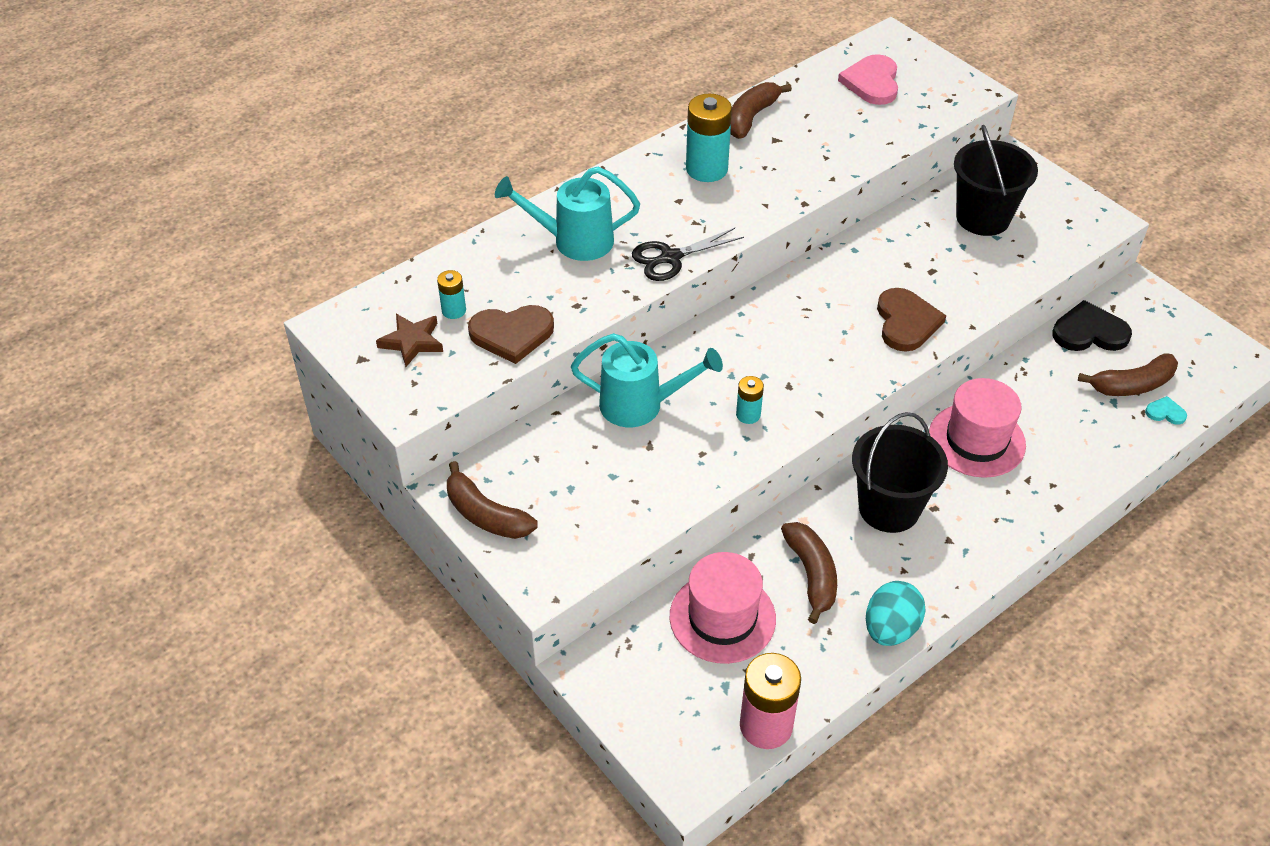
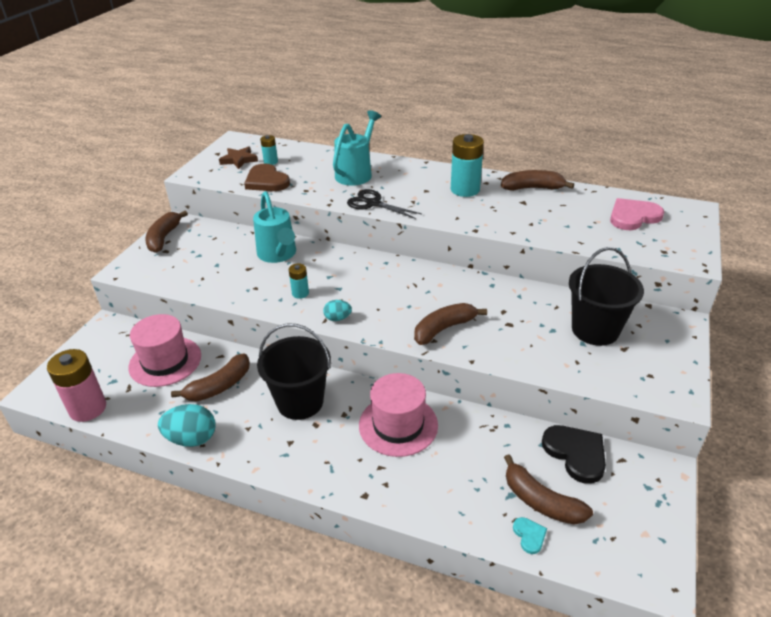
camera: 60 degrees right, 10 degrees down
(574, 241) = (356, 173): turquoise watering can -> turquoise watering can turned 60 degrees clockwise
(825, 400) = (337, 318): none -> turquoise egg
(906, 322) = (444, 329): brown heart -> brown banana

